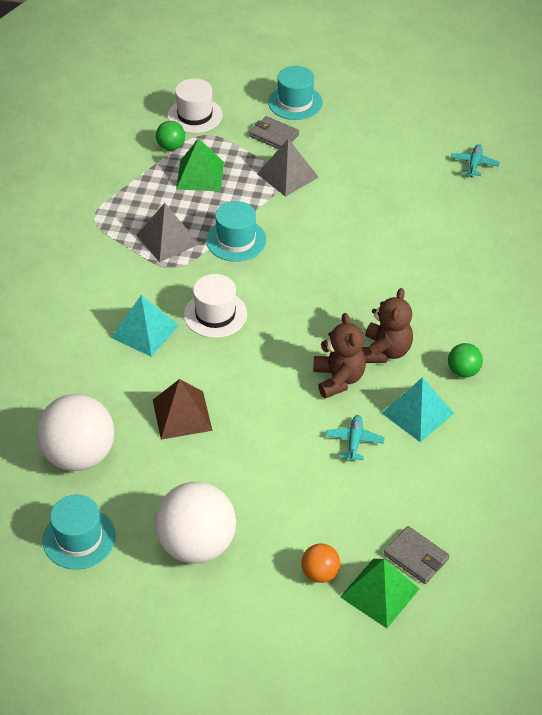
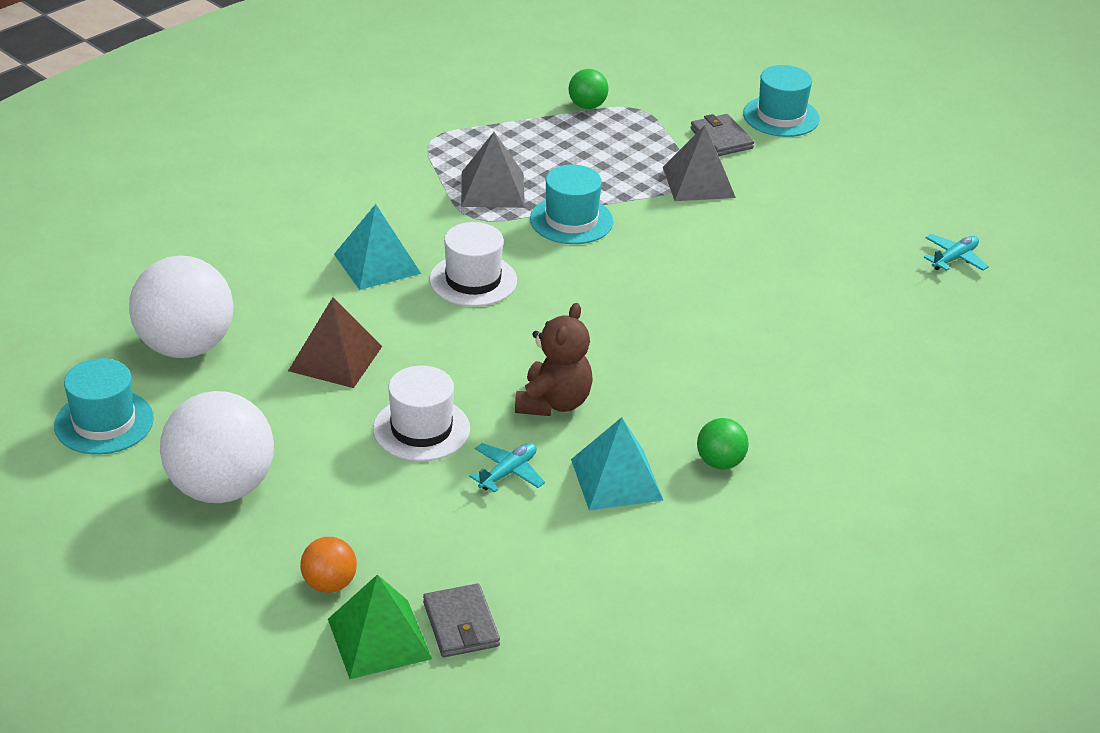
camera: 30 degrees right, 10 degrees down
(195, 115) = (646, 87): white hat -> white hat (421, 429)
(200, 175) = (593, 144): green pyramid -> none
(385, 351) = (640, 400): brown teddy bear -> none

